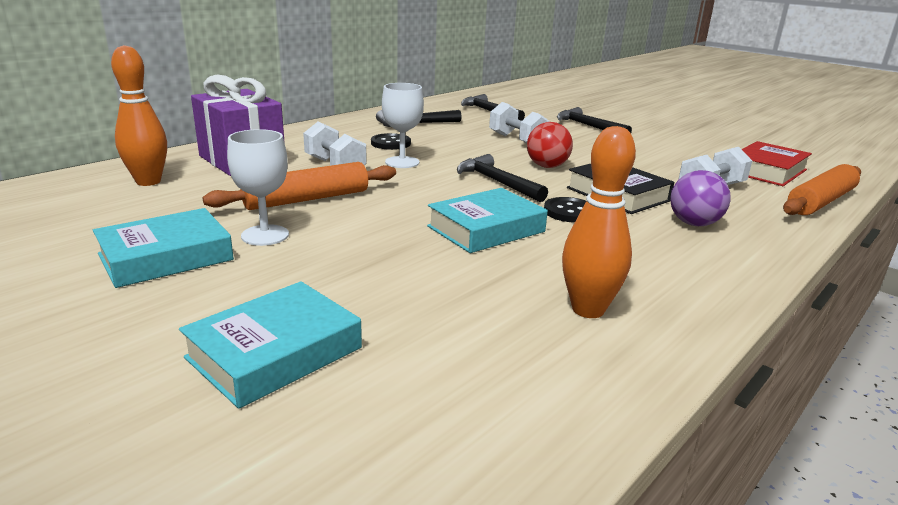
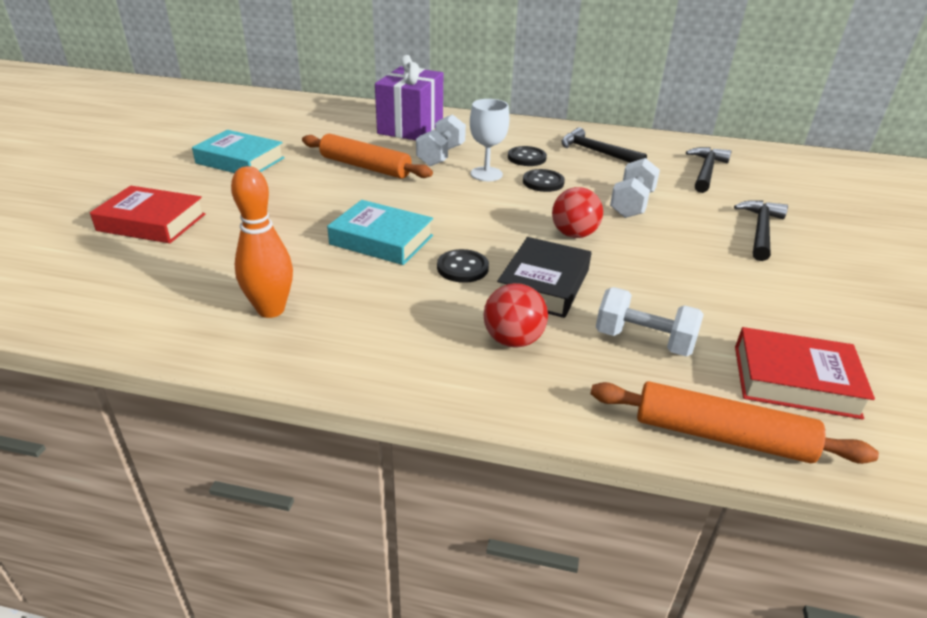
camera: 60 degrees right, 10 degrees up
(148, 182) = (340, 119): orange bowling pin -> none
(265, 235) = (293, 174): white goblet -> none
(275, 353) = (152, 222): turquoise book -> red book
(445, 151) = (543, 182): none -> black button
(497, 182) = (494, 221): black hammer -> none
(694, 224) = (513, 340): purple ball -> red ball

